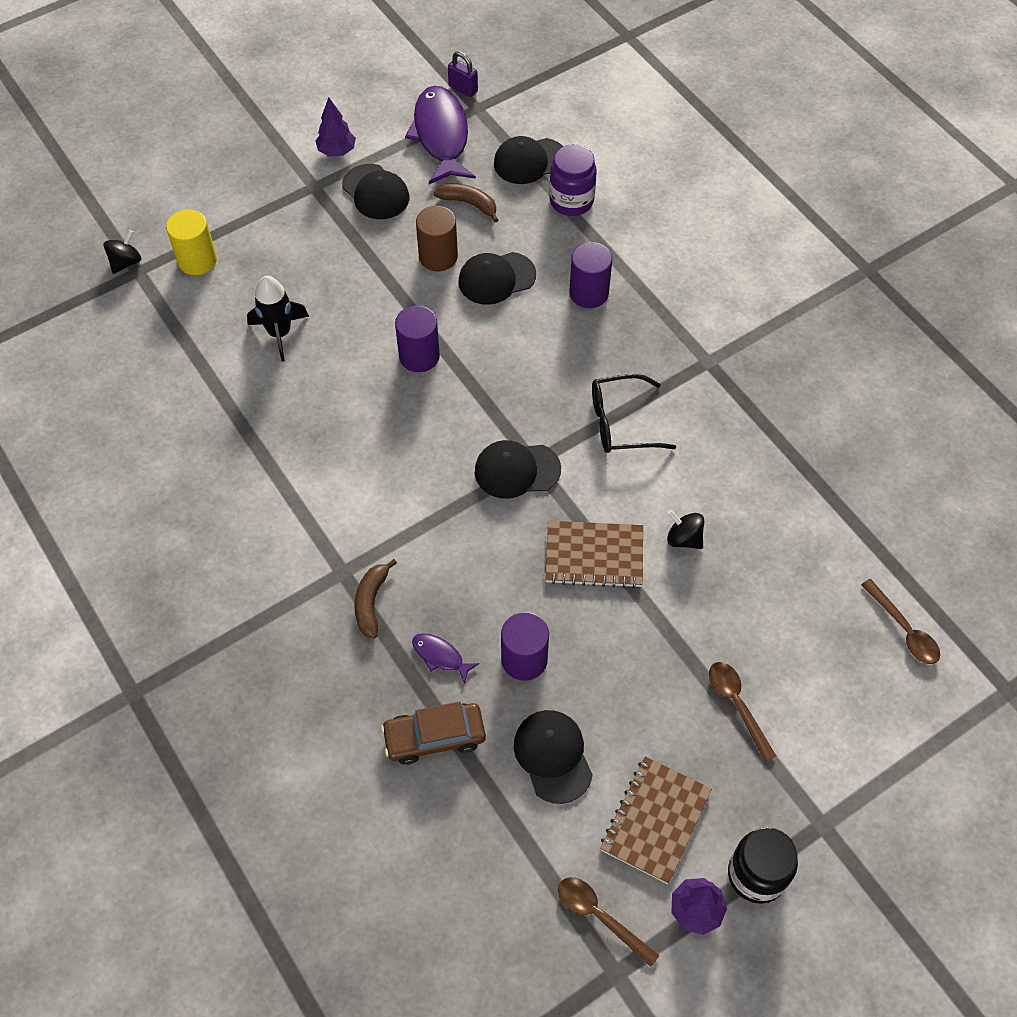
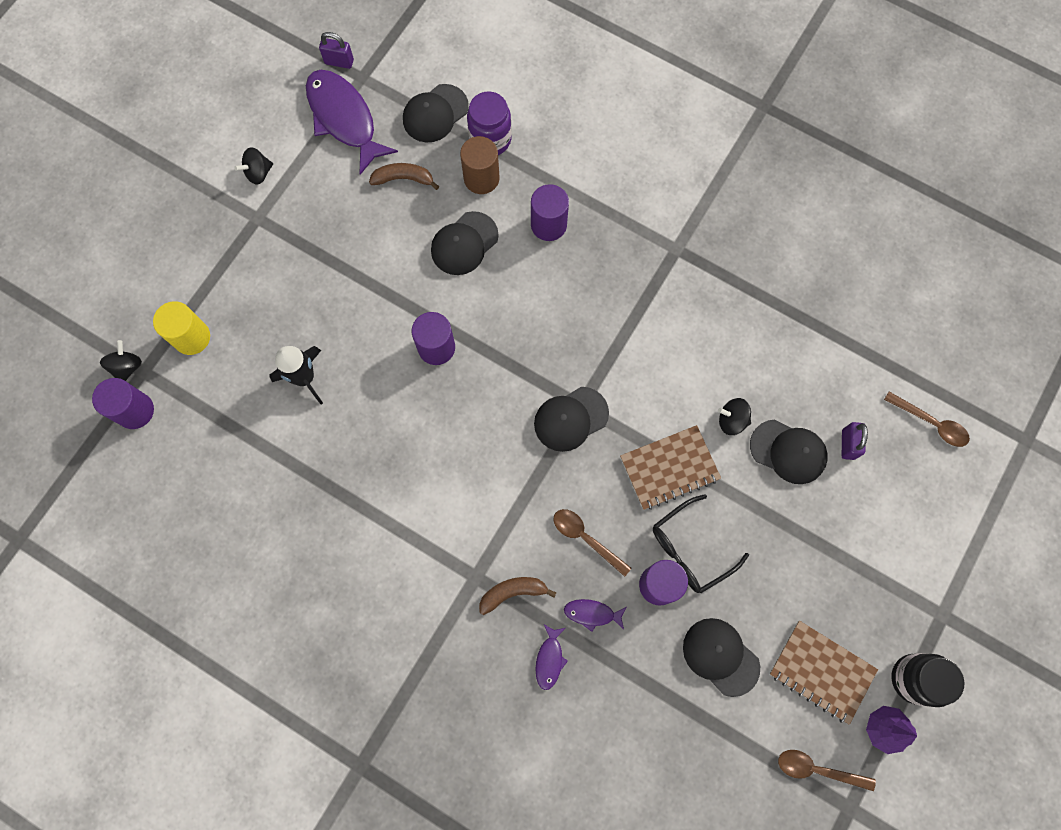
camera: 25 degrees left, 15 degrees up
(111, 300) = (135, 411): none -> purple cylinder
(337, 151) = (258, 173): purple tree -> black spinning top
(371, 602) = (513, 592): brown banana -> brown banana turned 90 degrees clockwise
(373, 680) = (549, 659): none -> purple fish
(376, 192) = (315, 201): black cap -> black cap (788, 451)
(434, 737) = (622, 685): brown car -> none
(438, 256) = (403, 243): brown cylinder -> brown cylinder (481, 178)
(621, 423) = (633, 337): black glasses -> black glasses (690, 549)
(655, 820) = (821, 671): brown notebook -> brown notebook turned 60 degrees counterclockwise
(737, 705) = (837, 546): brown spoon -> brown spoon (586, 538)
(799, 612) = (848, 444): none -> purple padlock

